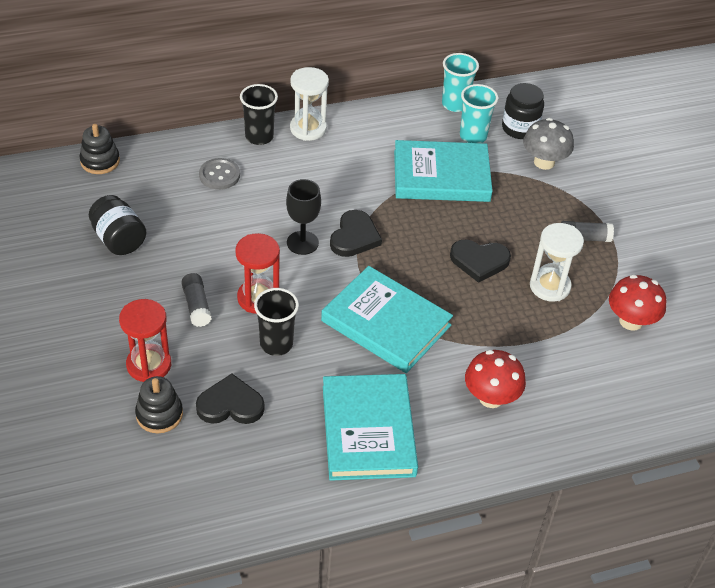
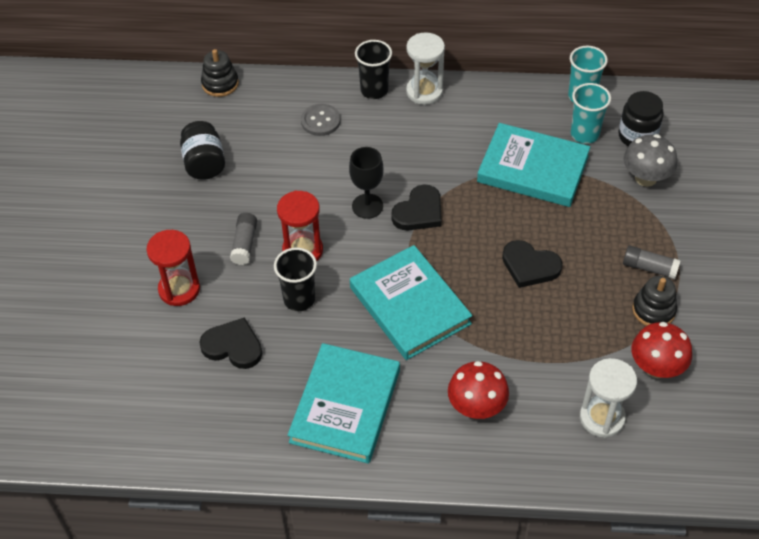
camera: 25 degrees right, 5 degrees up
(159, 414) = (168, 338): black stacking toy -> black stacking toy (653, 310)
(549, 286) = (589, 310): white hourglass -> white hourglass (602, 418)

